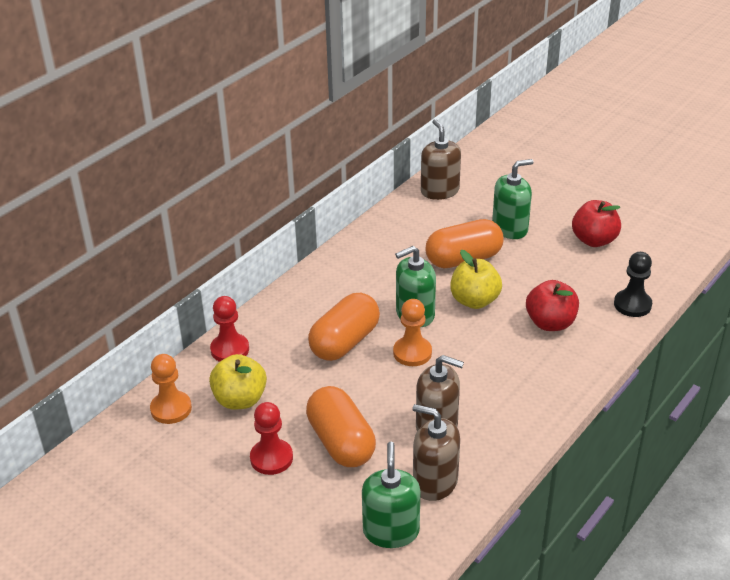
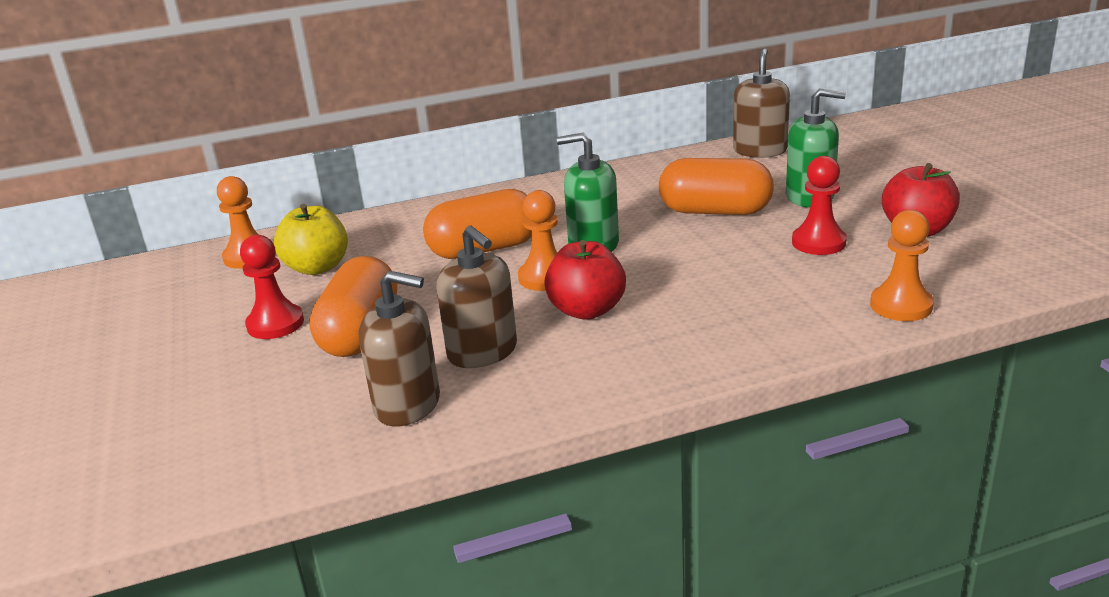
camera: 35 degrees right, 10 degrees down
(230, 349) = (365, 226): red pawn -> red pawn (818, 242)
(391, 531) = (295, 434): green soap dispenser -> none
(435, 482) = (407, 405): brown soap dispenser -> brown soap dispenser turned 135 degrees clockwise
(474, 301) = (681, 250): yellow apple -> none
(550, 323) = (755, 294): red apple -> red apple (587, 310)
(632, 305) = (901, 305): black pawn -> orange pawn

